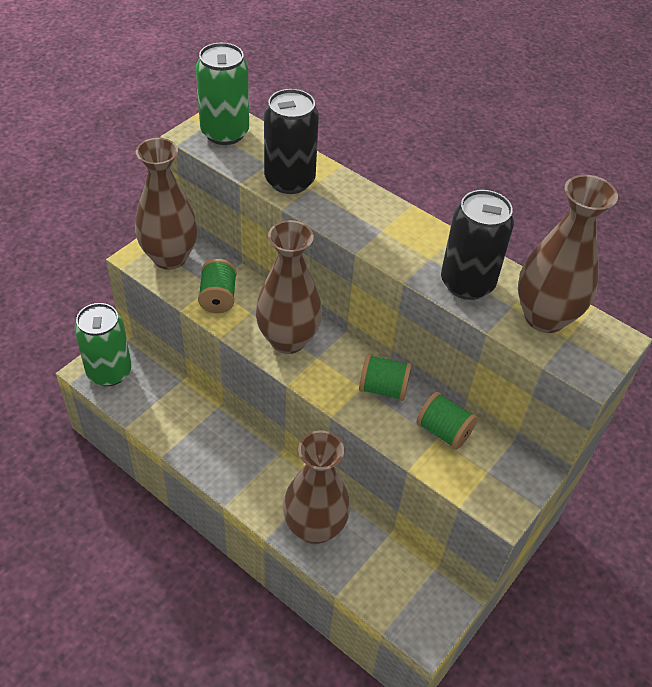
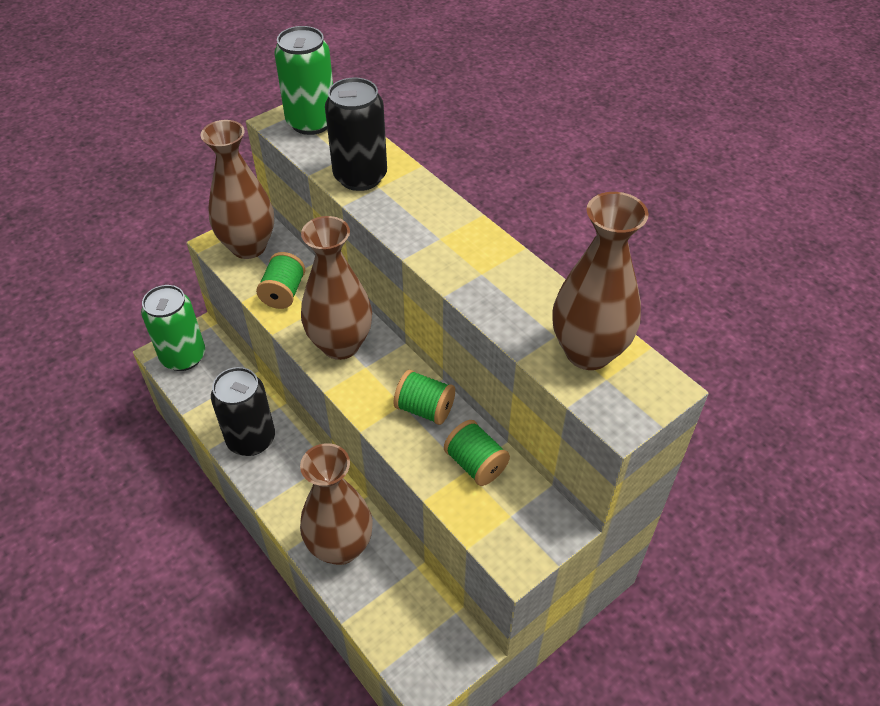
camera: 15 degrees right, 0 degrees up
(467, 283) = (513, 305): black can -> black can (251, 439)

